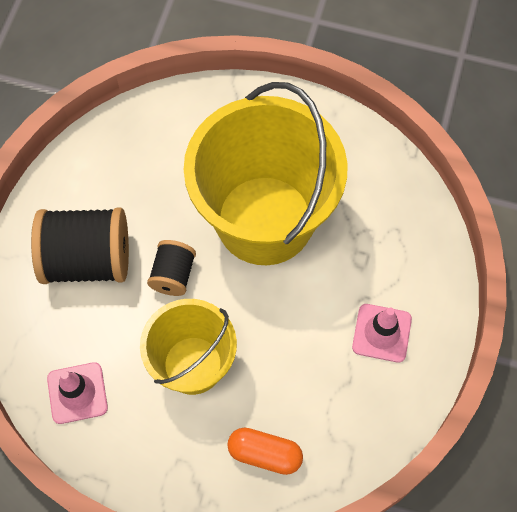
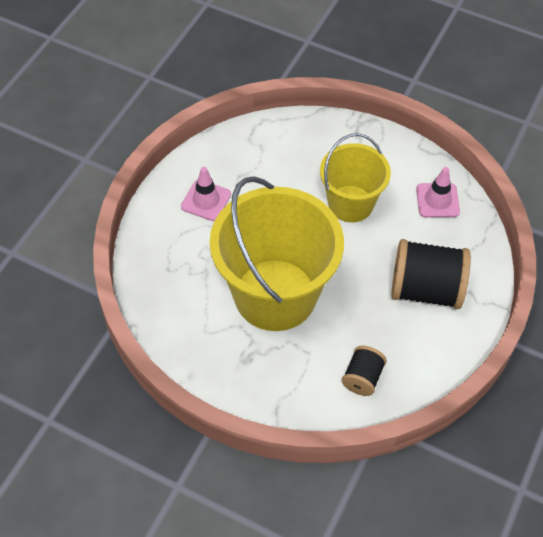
camera: 170 degrees left, 10 degrees down
(173, 275) = (357, 266): black spool -> black spool (362, 378)
(264, 454) = (309, 145): orange capsule -> none

